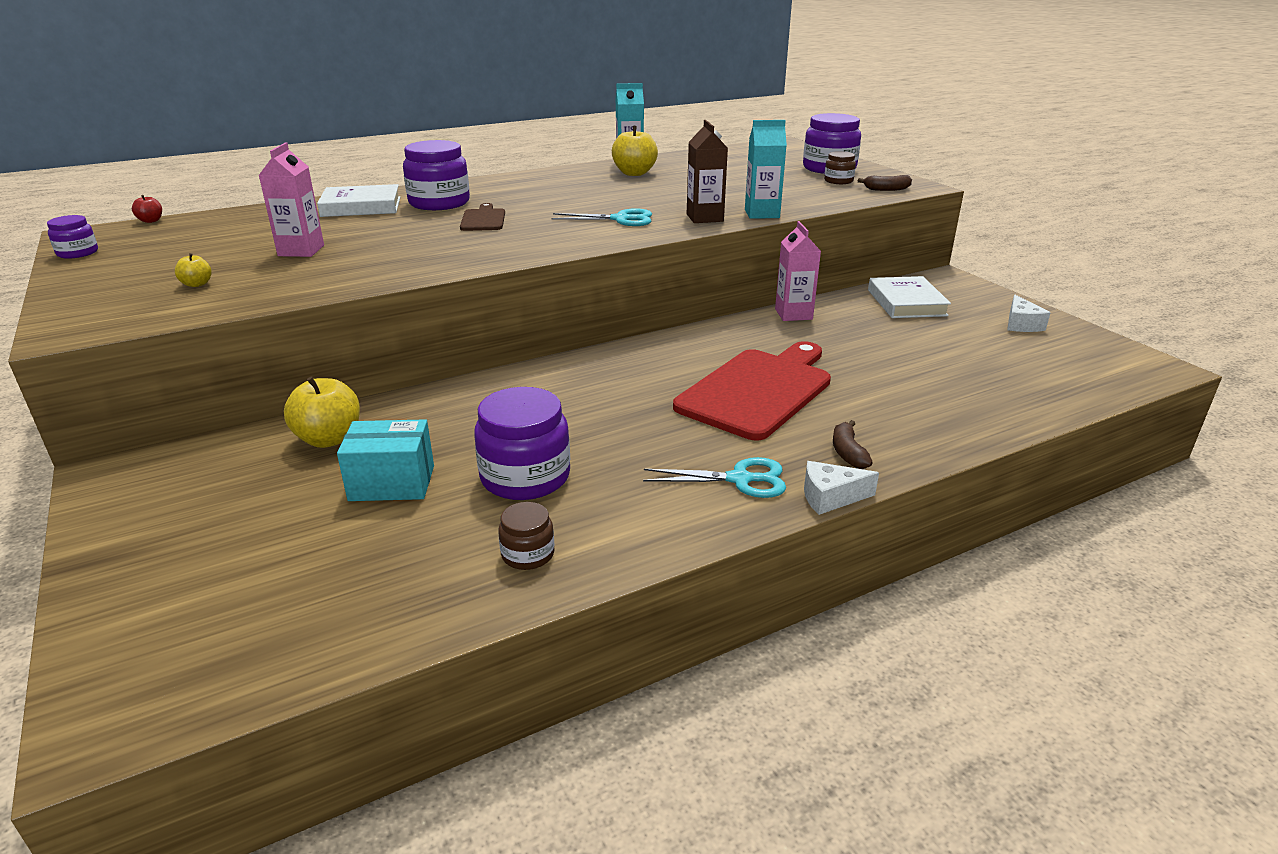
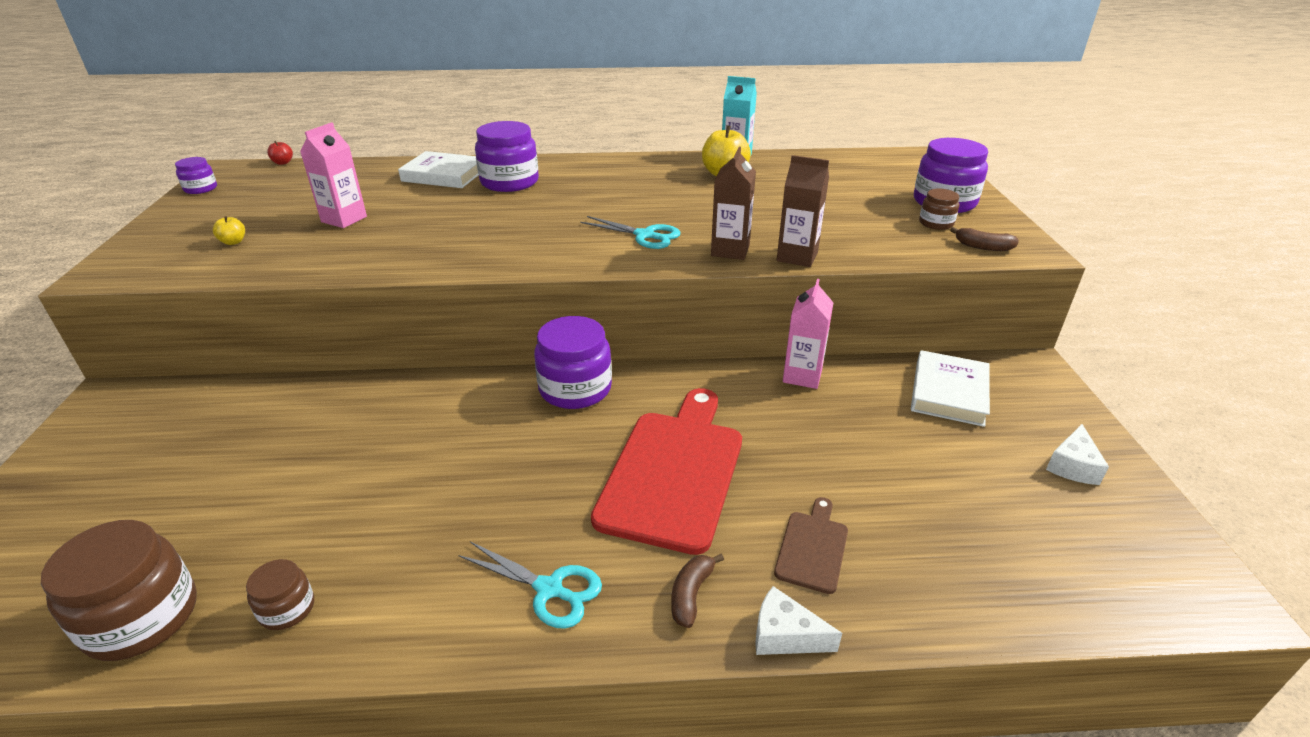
camera: 25 degrees right, 5 degrees up
(329, 439) = (270, 411): yellow apple -> none
(388, 602) = (142, 617): none -> brown jar
(392, 483) = (267, 478): turquoise box -> none
(483, 219) = (523, 210): brown cutting board -> brown cutting board (812, 547)
(525, 477) = (369, 511): purple jar -> purple jar (575, 389)
(758, 390) = (674, 471): red cutting board -> red cutting board turned 45 degrees counterclockwise
(762, 214) = (797, 257): turquoise carton -> brown carton
(830, 497) = (616, 652): white cheese -> white cheese (785, 635)

